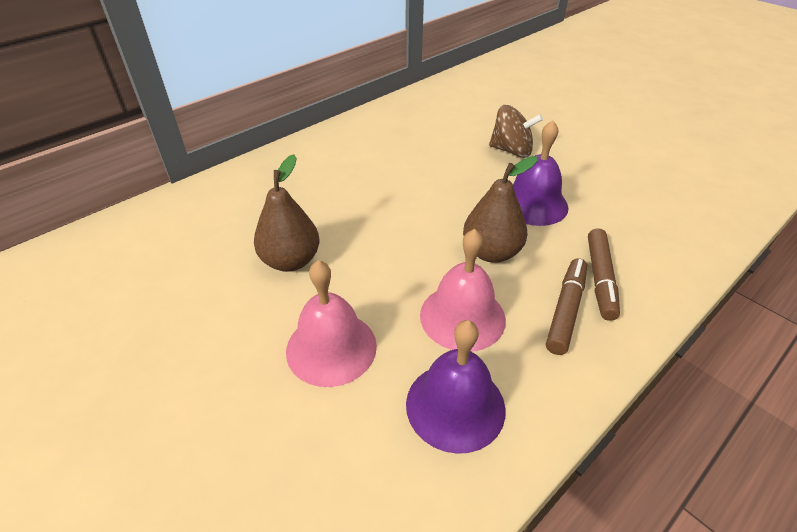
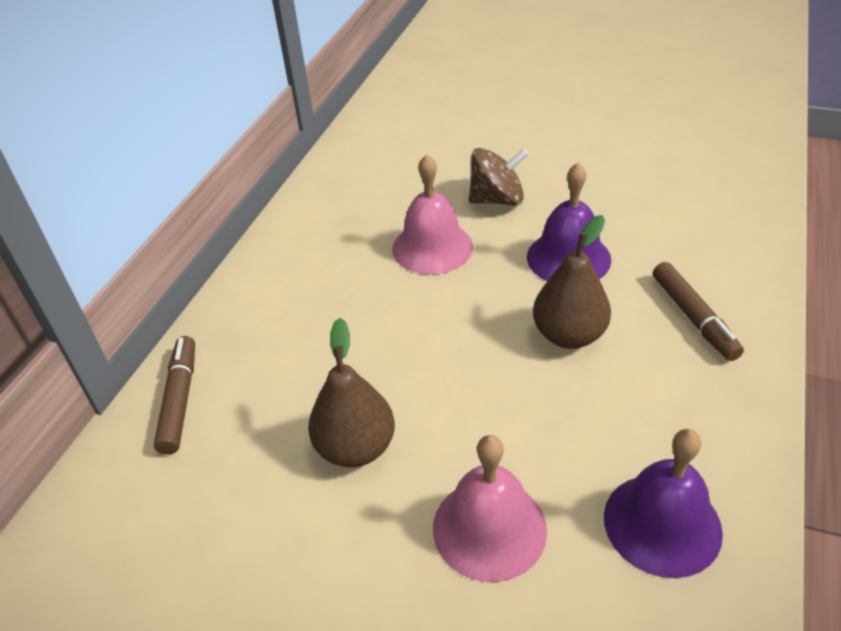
camera: 25 degrees left, 0 degrees up
(462, 316) = (596, 423): pink bell -> pink bell (432, 247)
(565, 310) = (687, 368): brown marker -> brown marker (179, 400)

